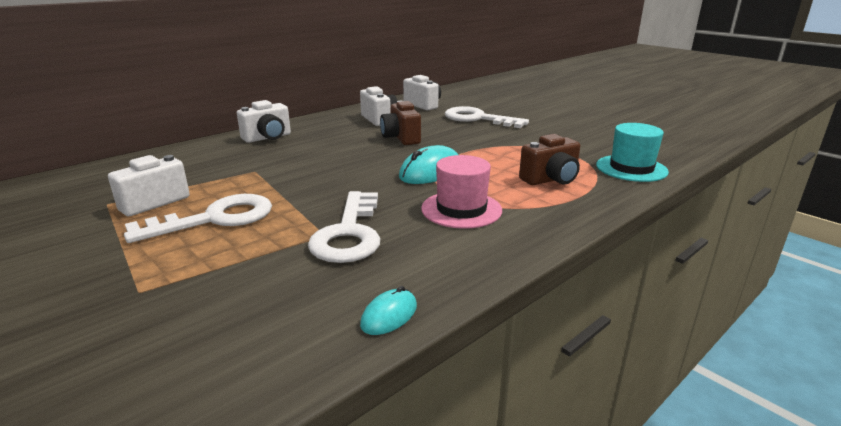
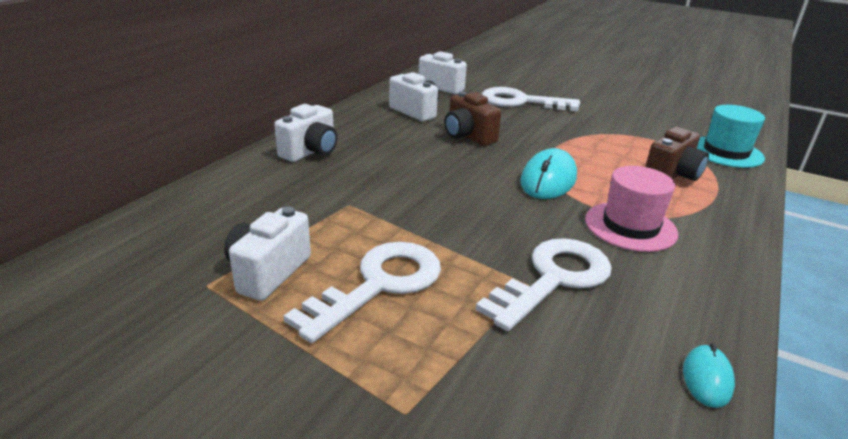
camera: 20 degrees left, 5 degrees up
(349, 234) = (554, 278): white key -> white key turned 120 degrees counterclockwise

